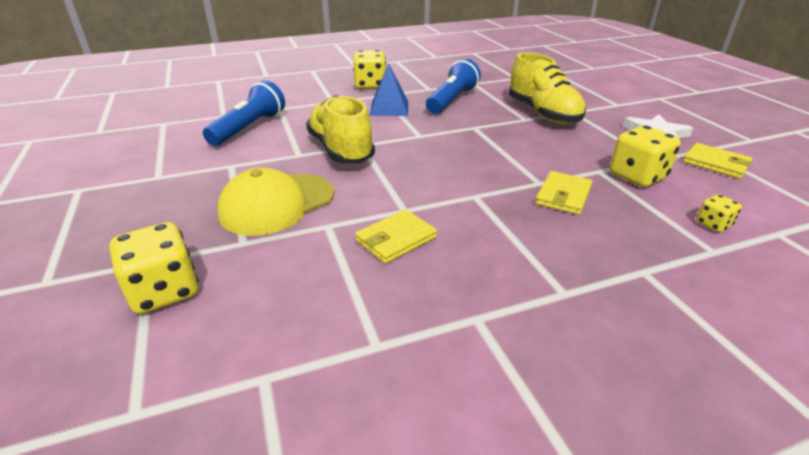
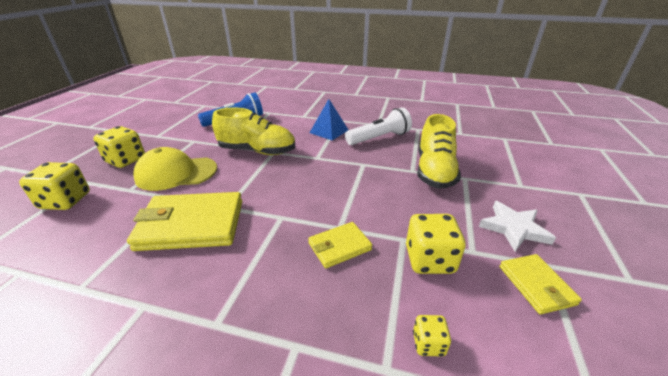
camera: 35 degrees right, 0 degrees up
(341, 150) = (257, 151): yellow shoe -> yellow shoe turned 90 degrees clockwise
(370, 85) = (343, 111): yellow dice -> yellow dice (126, 160)
(396, 239) = (191, 225): yellow wallet -> yellow wallet, size x1.88
(452, 101) = (379, 138): blue flashlight -> white flashlight

